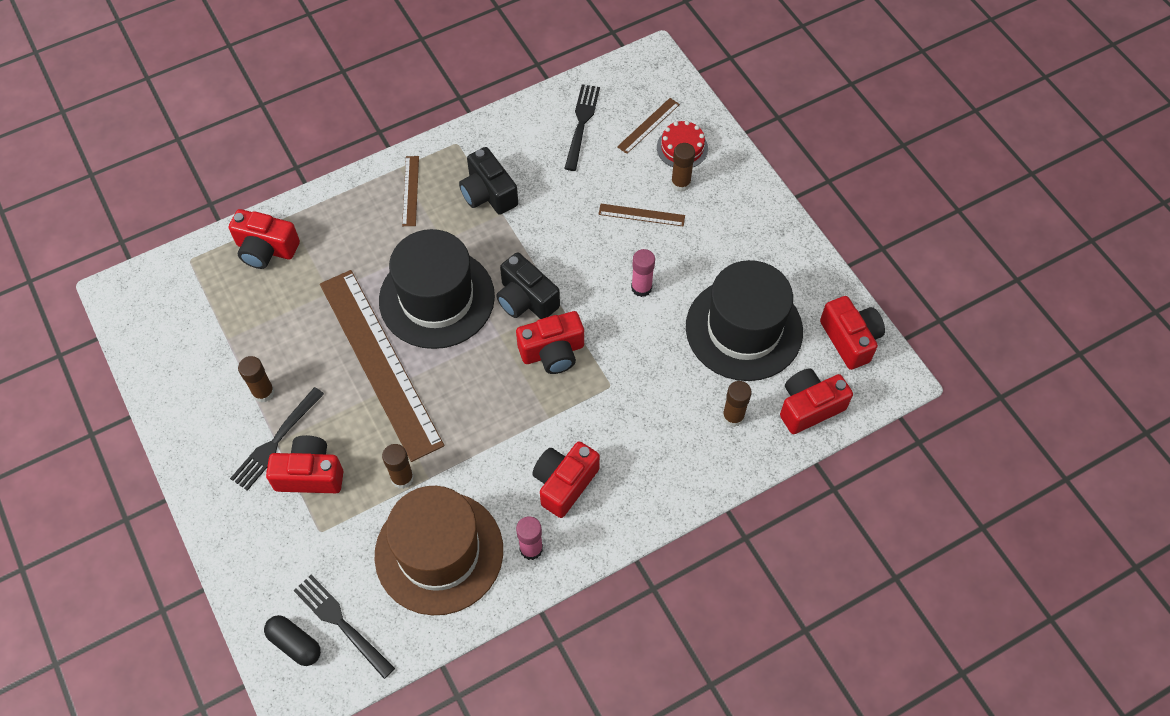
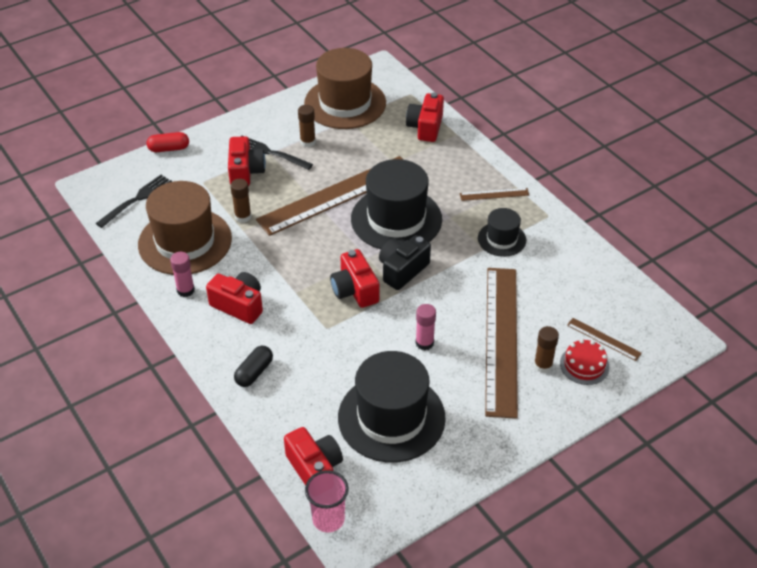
camera: 85 degrees right, 15 degrees down
(189, 341) = (345, 103): none -> brown hat
(235, 582) = (169, 148): none -> red capsule
(295, 644) = (124, 180): black capsule -> black capsule (254, 372)
(488, 193) = (501, 239): black camera -> black hat
(581, 124) = (591, 292): black fork -> none
(641, 215) = (501, 339): brown ruler -> brown ruler, size x2.47
(733, 416) = (302, 411): brown glue stick -> none
(850, 339) = (390, 502): red camera -> none
(872, 397) = (328, 519): none -> pink cup

